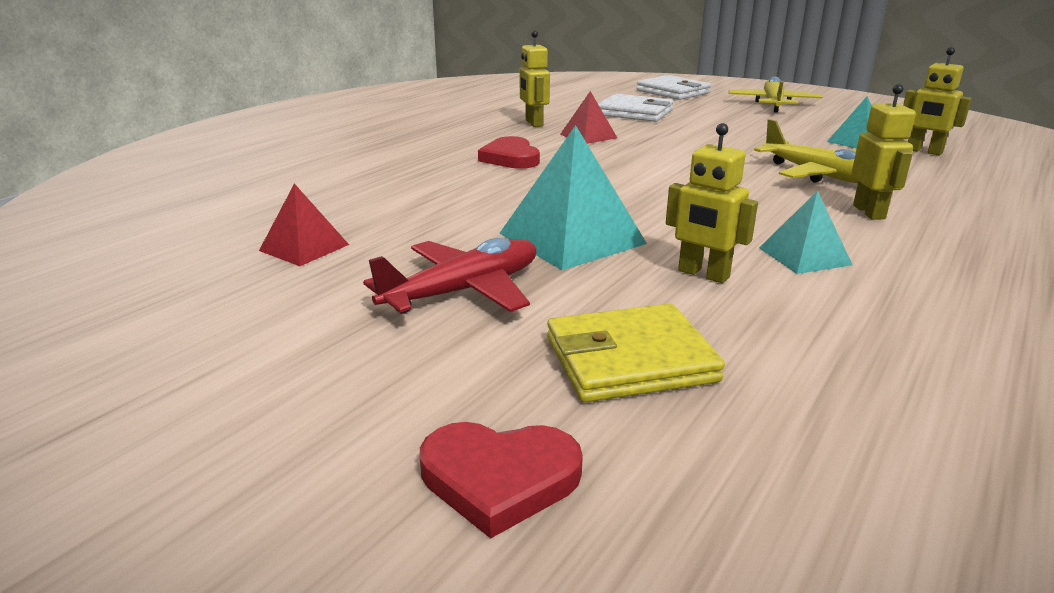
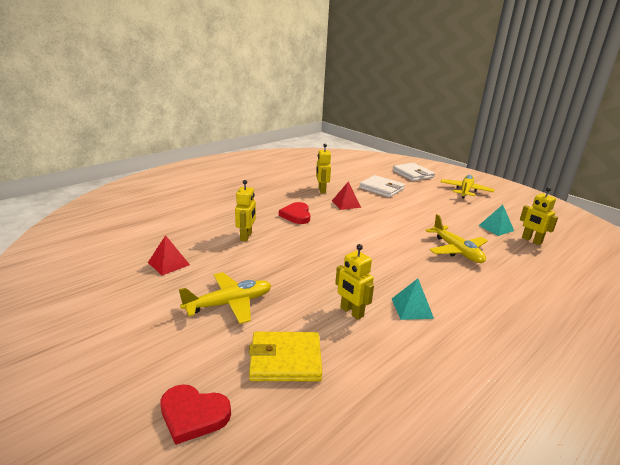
camera: 10 degrees right, 0 degrees up
(464, 291) = (229, 303): red plane -> yellow plane
(571, 238) = (298, 277): turquoise pyramid -> none
(869, 212) = (468, 282): yellow robot -> yellow robot (246, 236)

